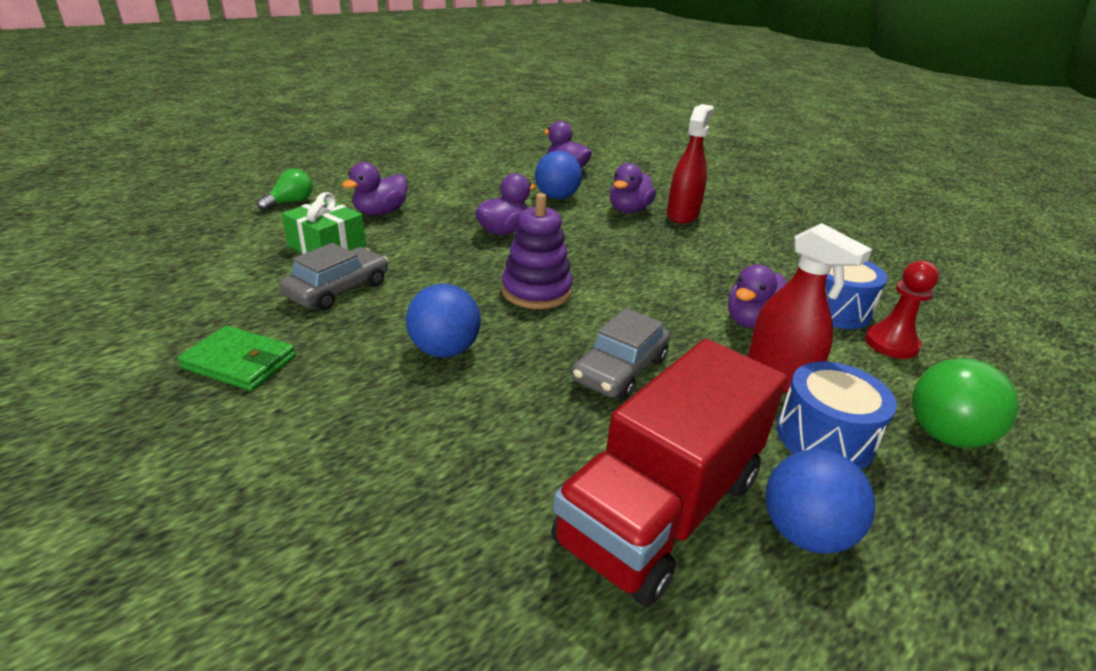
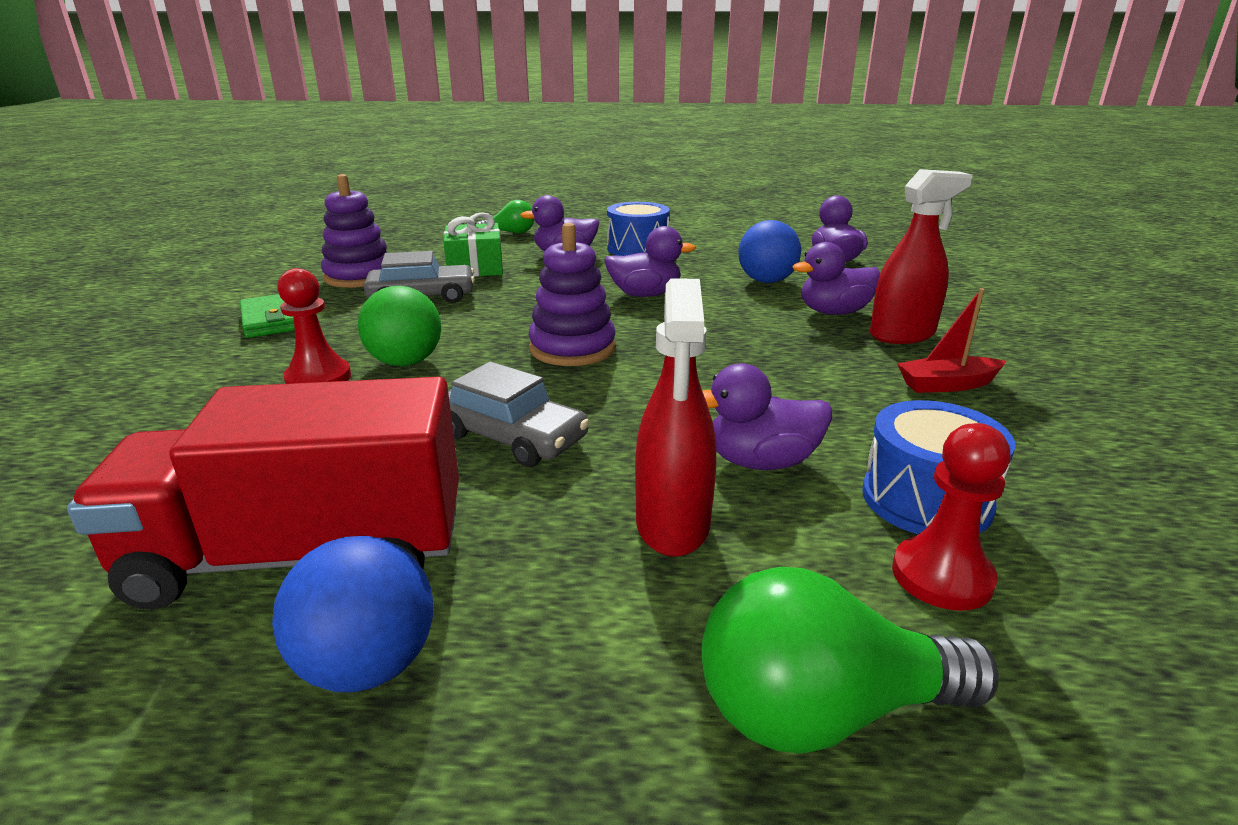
camera: 45 degrees right, 5 degrees down
(231, 290) = (359, 277): none -> purple stacking toy
(404, 394) = (318, 378): none -> red pawn
(445, 350) = (405, 362): blue ball -> green ball
(620, 369) = (512, 437): grey car -> grey car turned 135 degrees counterclockwise
(747, 241) = (947, 385): none -> red boat
(824, 437) = (592, 607): blue drum -> blue drum (637, 248)

